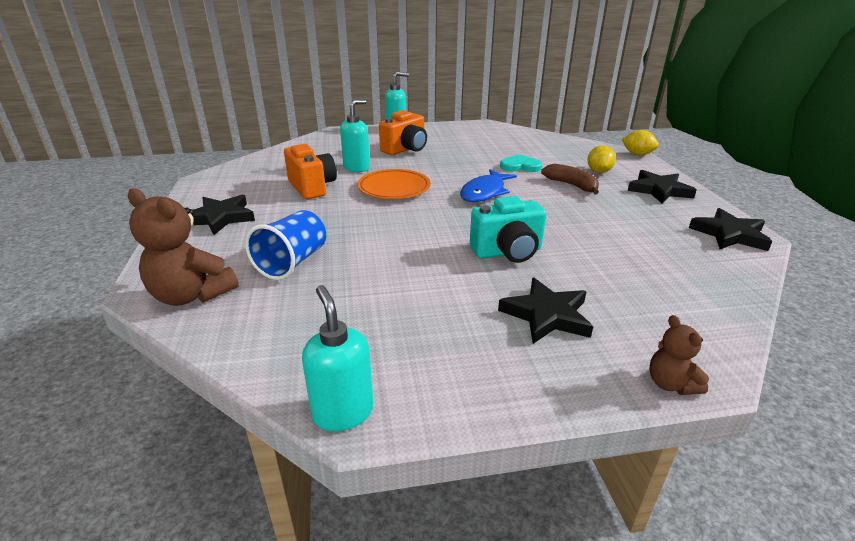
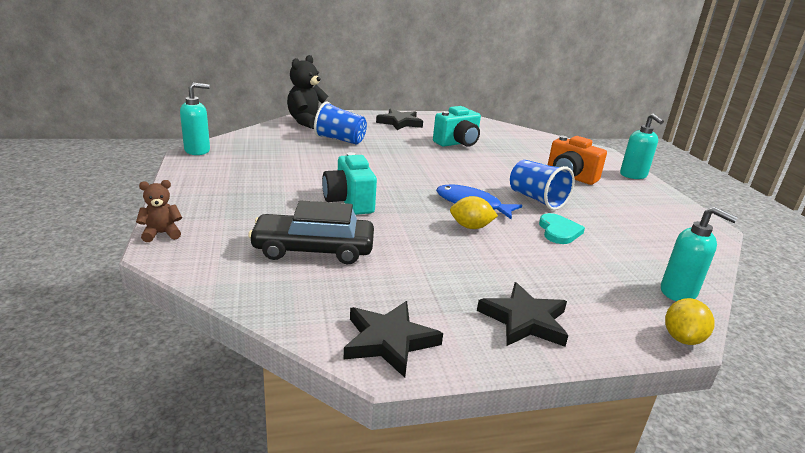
camera: 85 degrees right, 5 degrees down
(192, 295) = (308, 122): brown teddy bear -> black teddy bear
(312, 187) = (457, 143): orange camera -> turquoise camera
(357, 168) = (507, 157): turquoise soap dispenser -> turquoise soap dispenser (678, 292)
(394, 188) = (466, 169): orange plate -> none
(461, 167) = (536, 199): none -> blue cup
(547, 315) = (256, 205): black star -> none
(571, 185) = (513, 255): brown banana -> none
(599, 171) = (573, 283): yellow lemon -> yellow lemon (470, 227)
(626, 269) = (313, 249): none -> black car

